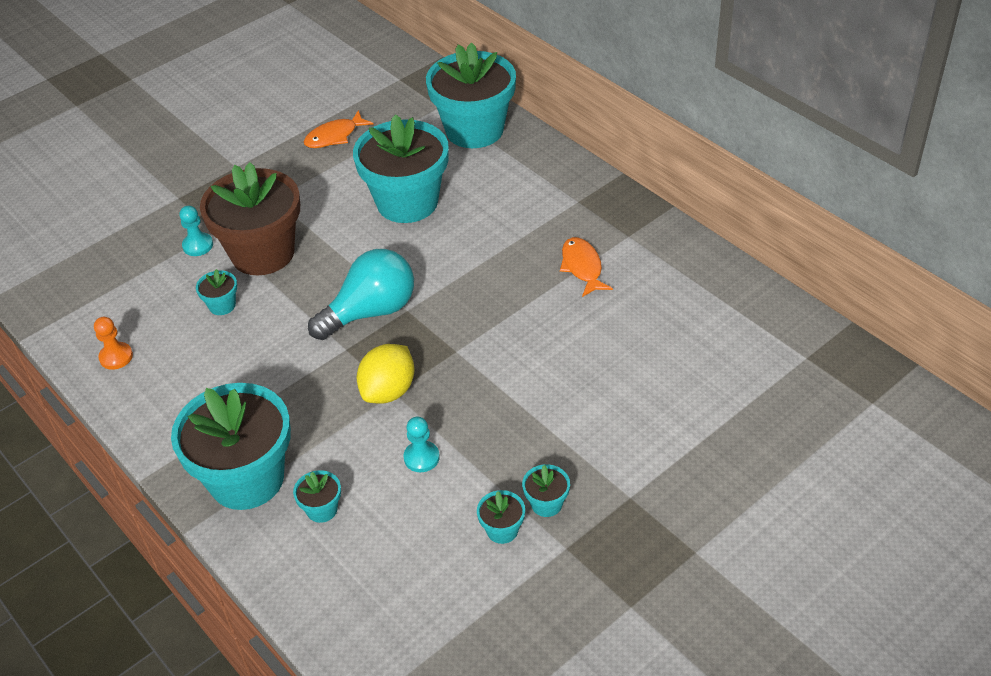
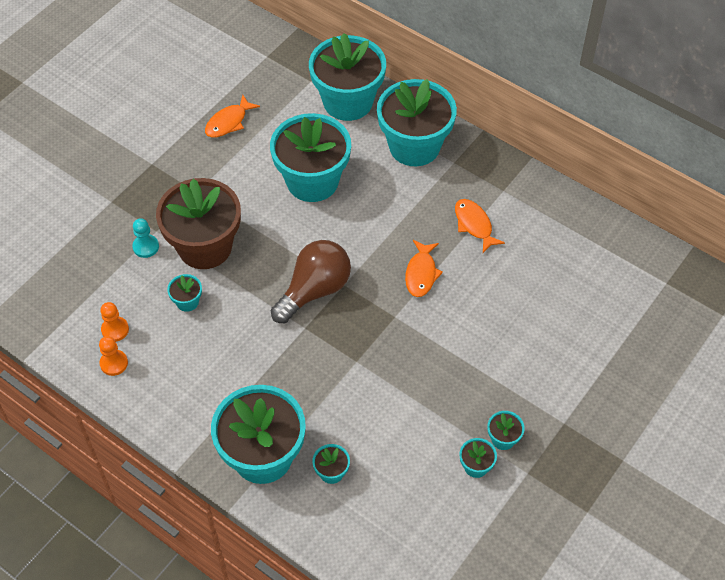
camera: 15 degrees left, 10 degrees up
(131, 323) = (115, 330): none -> orange pawn
(371, 312) = (314, 290): turquoise light bulb -> brown light bulb
(388, 391) = (351, 360): yellow lemon -> none
(421, 458) = (396, 415): turquoise pawn -> none
(502, 310) = (421, 273): none -> orange fish
(536, 180) = (414, 146): none -> turquoise flower pot

